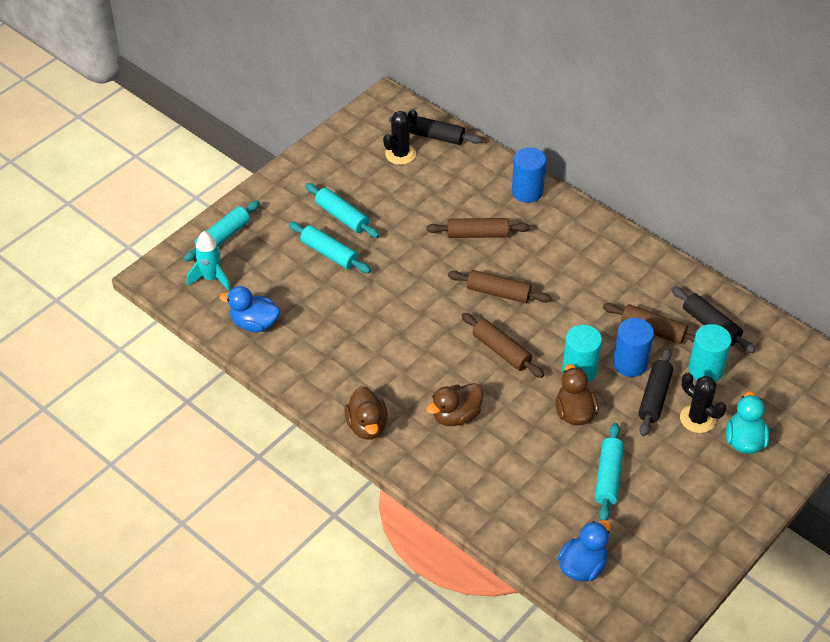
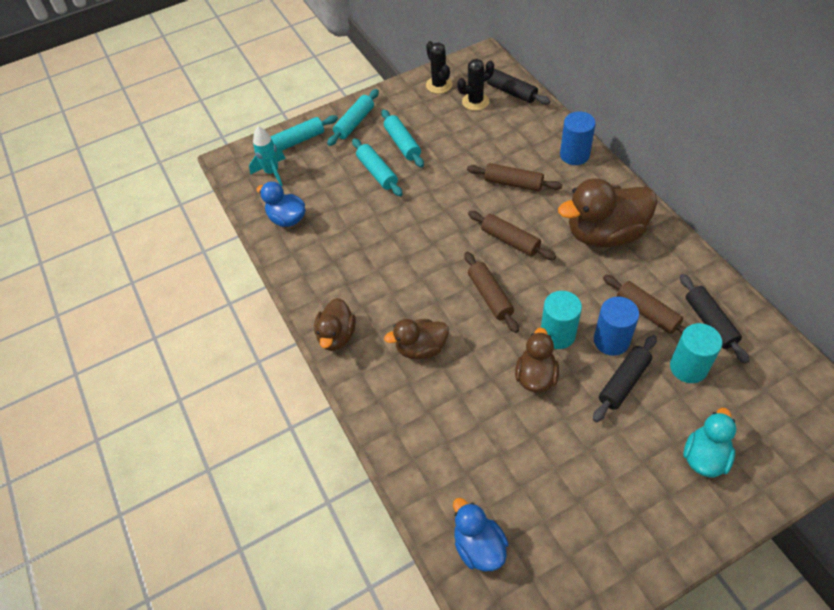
camera: 25 degrees right, 5 degrees up
(582, 566) = (479, 546): blue duck -> blue duck turned 90 degrees counterclockwise
(587, 265) = (604, 234): none -> brown duck
(608, 477) = (544, 454): turquoise rolling pin -> turquoise rolling pin (354, 123)
(697, 419) = (661, 418): black cactus -> black cactus (439, 85)

